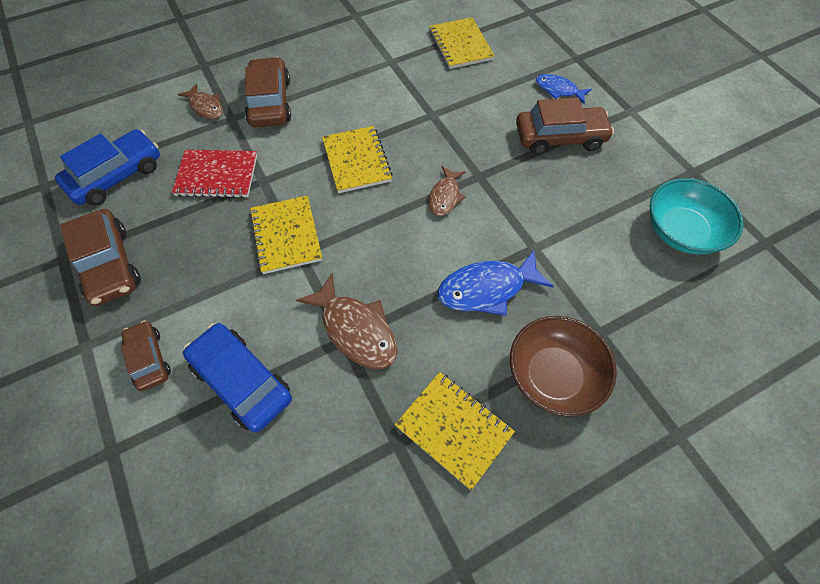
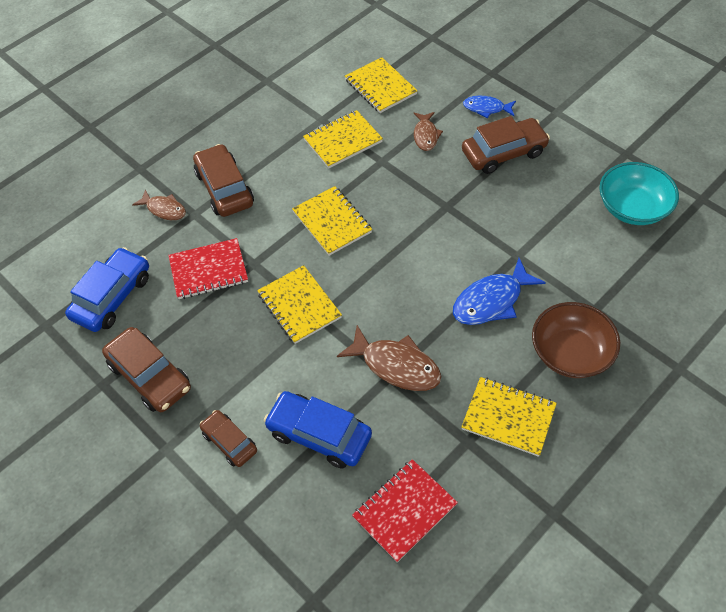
camera: 15 degrees left, 5 degrees down
(292, 503) = (404, 510): none -> red notebook
(402, 86) = (343, 141): none -> yellow notebook
(445, 196) = (424, 232): brown fish -> brown fish (425, 135)

